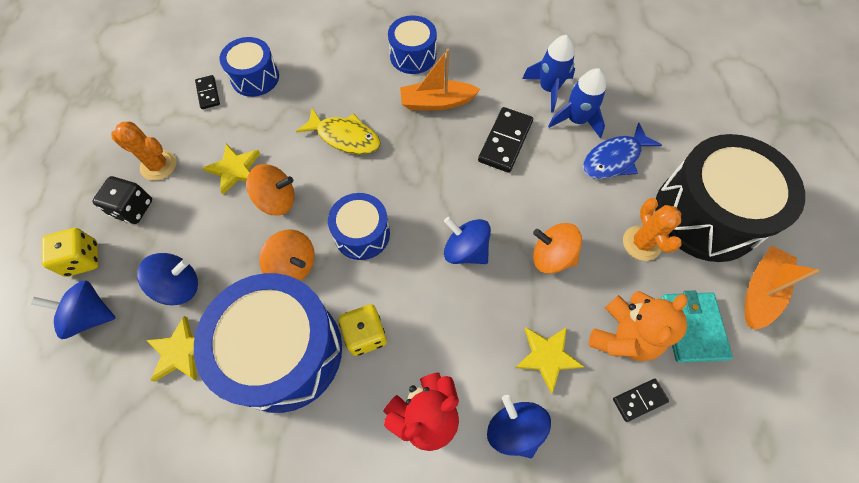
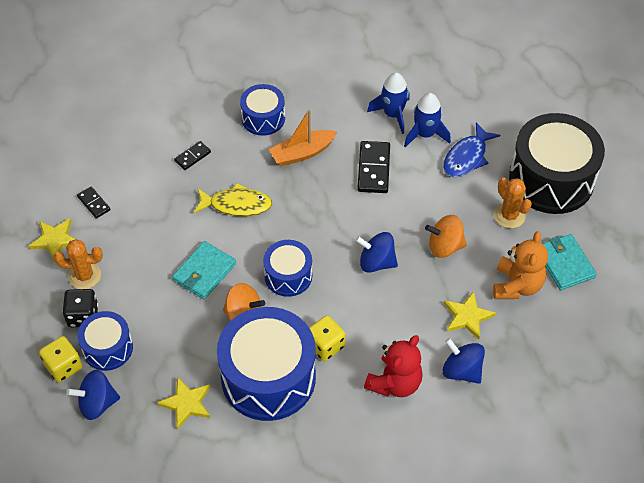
camera: 20 degrees left, 10 degrees down
(179, 286) = (158, 360): blue spinning top -> none
(235, 169) = (154, 259): yellow star -> yellow star (55, 240)
(255, 78) = (129, 177): blue drum -> blue drum (108, 348)
(277, 200) = (204, 272): orange spinning top -> turquoise wallet
(639, 400) = (542, 323): black domino -> black domino (192, 156)
(760, 291) = (605, 223): orange boat -> none

